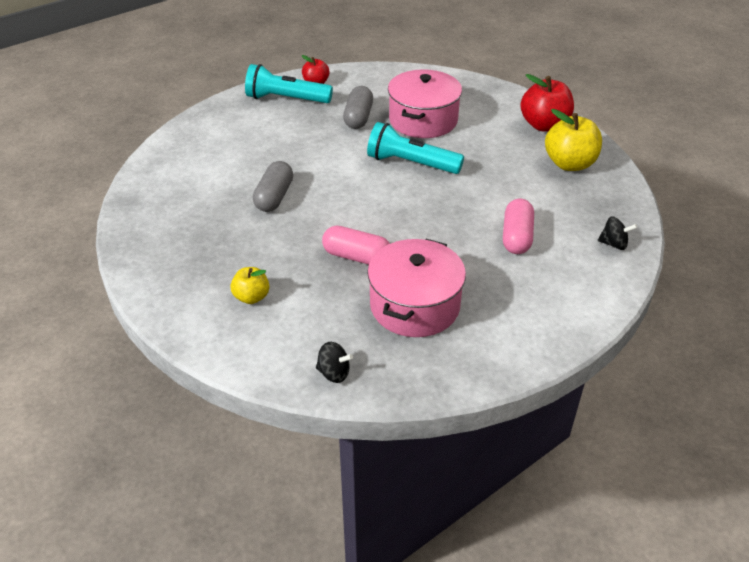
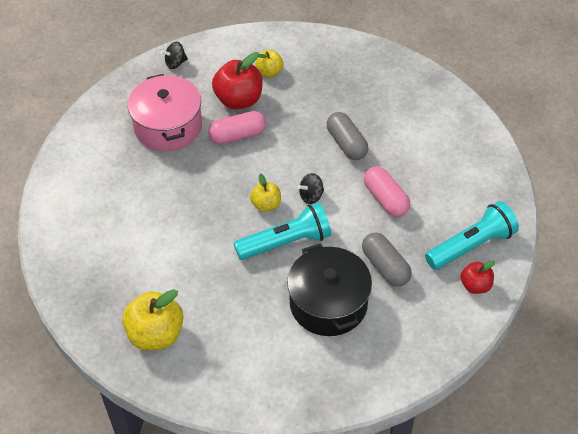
camera: 140 degrees right, 10 degrees up
(397, 193) = (266, 204): none -> yellow apple
(423, 120) = (328, 303): pink pot -> black pot
(517, 237) = (143, 221): pink capsule -> pink capsule (385, 199)
(544, 125) = (215, 377): red apple -> red apple (239, 100)
(613, 244) = (67, 262): black spinning top -> black spinning top (311, 196)

